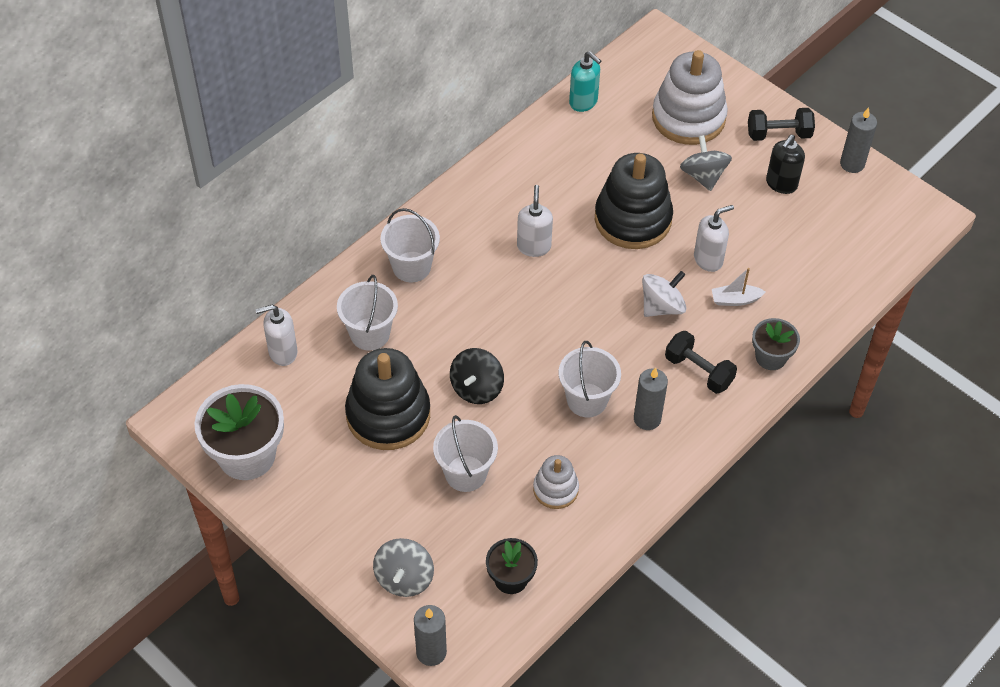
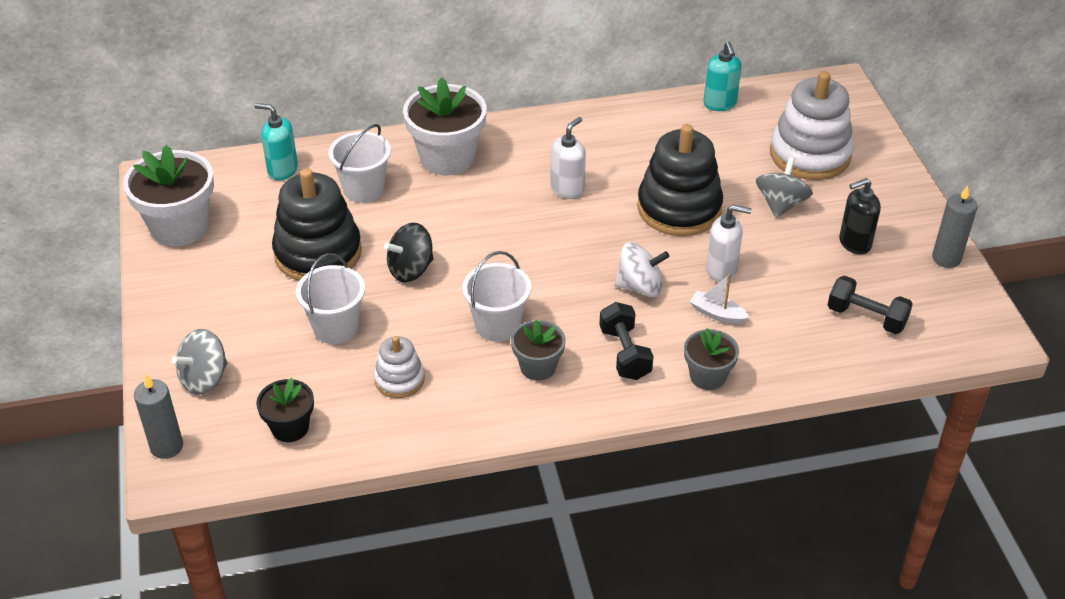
camera: 35 degrees right, 10 degrees down
(282, 352) = (282, 170): white soap dispenser -> turquoise soap dispenser
(411, 267) = (447, 158): white bucket -> white flower pot
(647, 419) = (538, 367): grey candle -> grey flower pot
(778, 134) = (890, 203): black dumbbell -> black dumbbell (866, 317)

